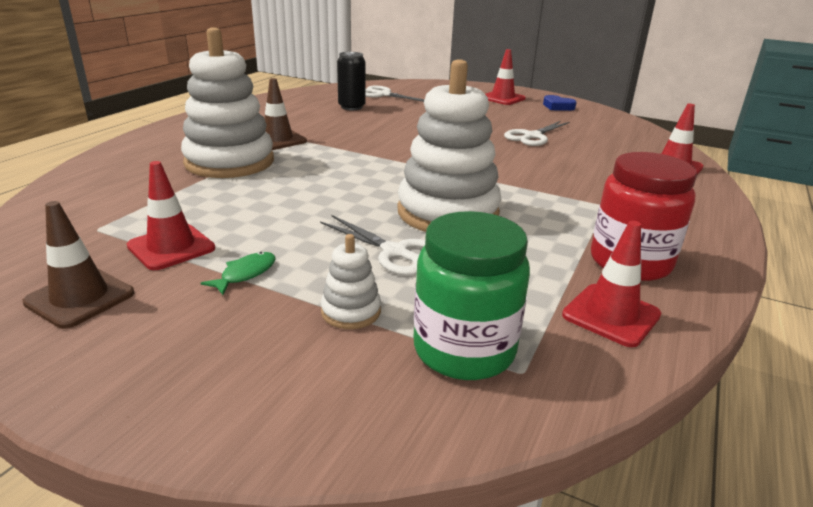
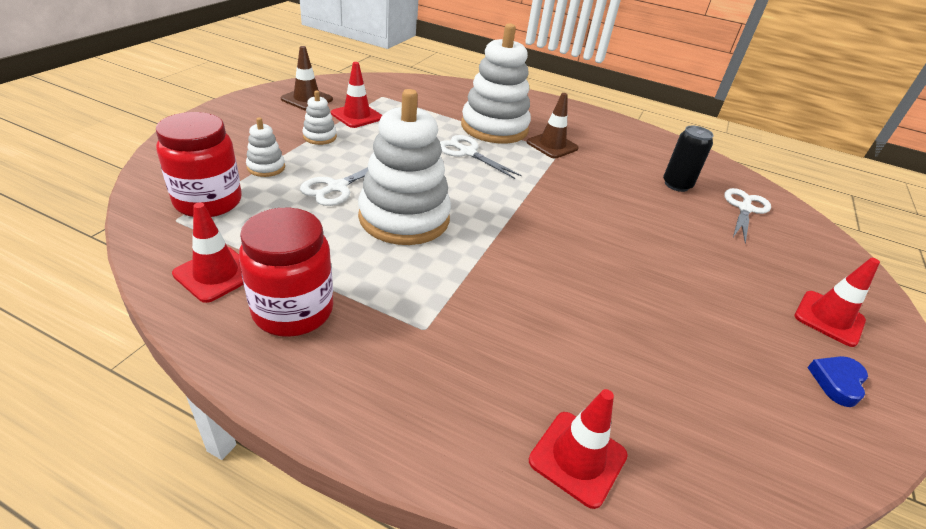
camera: 85 degrees right, 10 degrees up
(245, 274) = (319, 137): green fish -> white stacking toy
(464, 350) = (208, 202): green jar -> red jar
(532, 136) = (650, 316): white scissors -> white scissors (467, 152)

